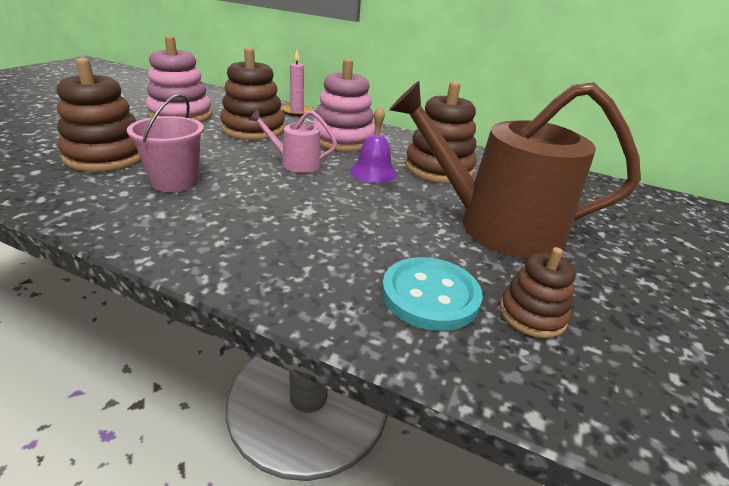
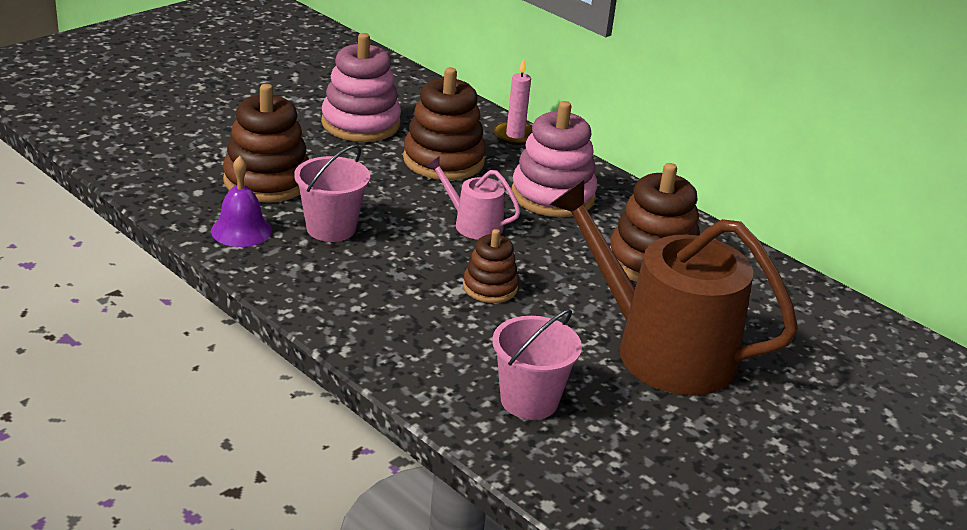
camera: 20 degrees right, 0 degrees up
(373, 172) = (562, 252): purple bell -> purple bell (241, 230)
(430, 295) = (529, 400): turquoise button -> pink bucket
(532, 315) = (616, 439): brown stacking toy -> brown stacking toy (490, 287)

